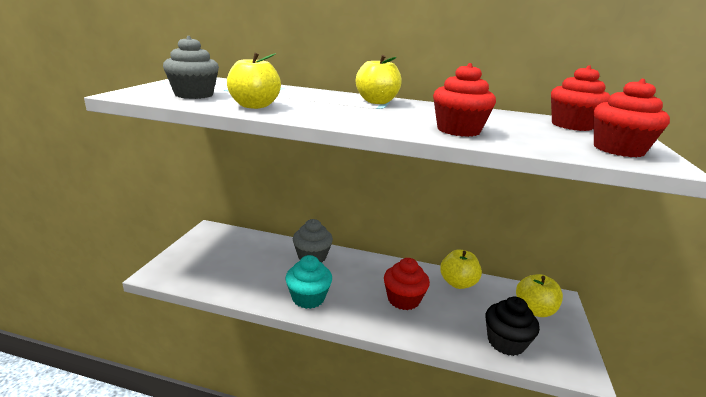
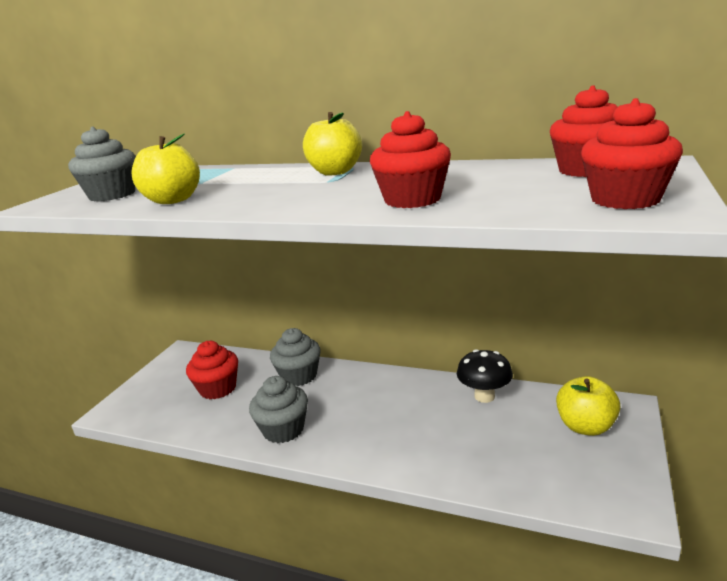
camera: 10 degrees right, 0 degrees up
(308, 298) = (283, 429): turquoise cupcake -> grey cupcake
(403, 299) = (405, 423): red cupcake -> red cupcake (218, 388)
(458, 283) = (484, 396): yellow apple -> black mushroom
(506, 342) = (533, 473): black cupcake -> none

